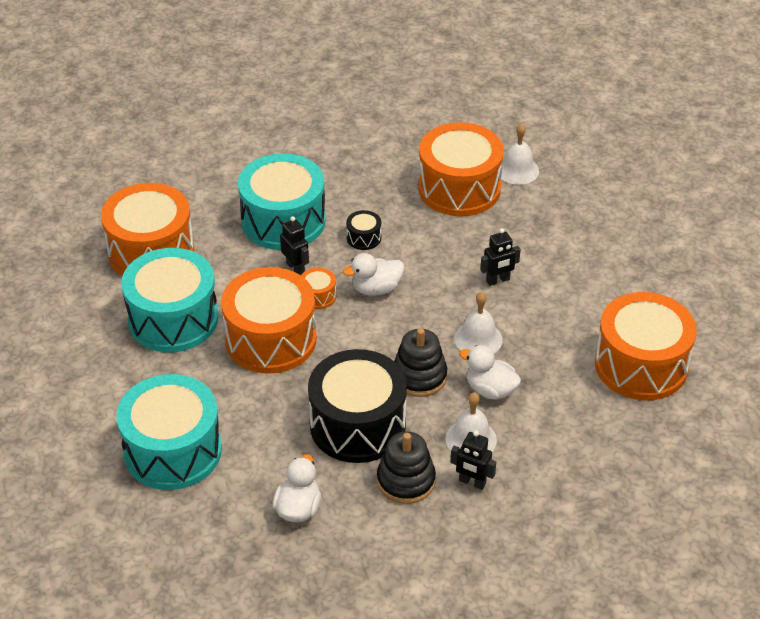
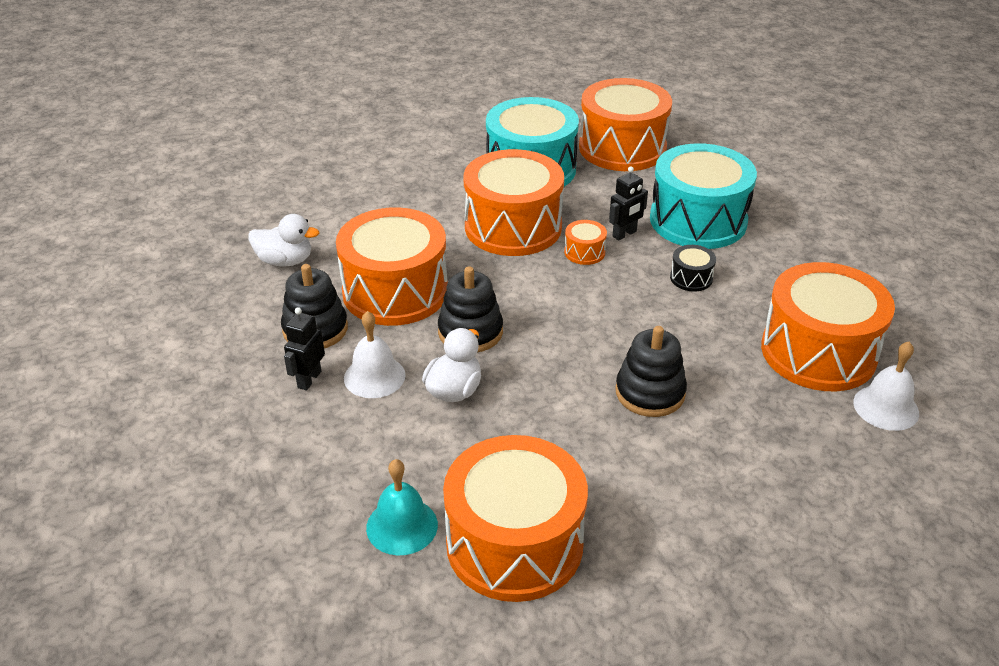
camera: 85 degrees right, 5 degrees down
(173, 451) = (362, 185): turquoise drum -> none
(358, 425) = (395, 291): black drum -> orange drum
(376, 289) = (607, 292): white duck -> none
(478, 339) = (539, 378): white bell -> none
(498, 280) = (650, 393): black robot -> black stacking toy
(628, 423) = (402, 526): none -> turquoise bell

